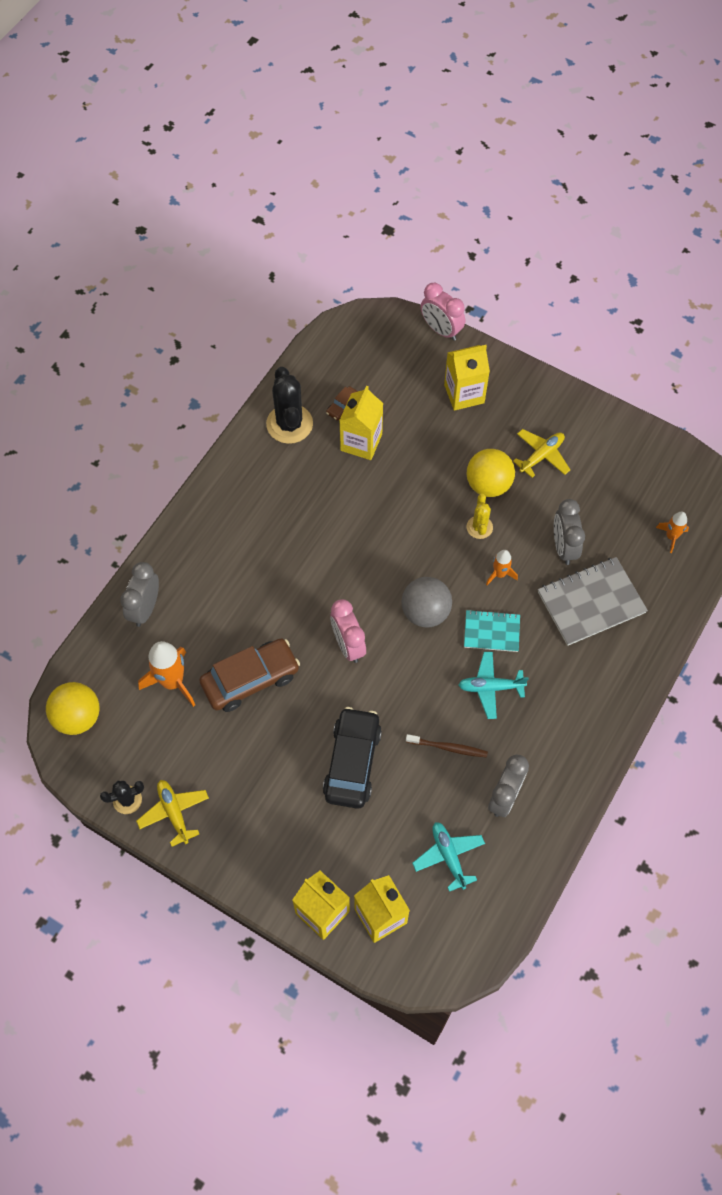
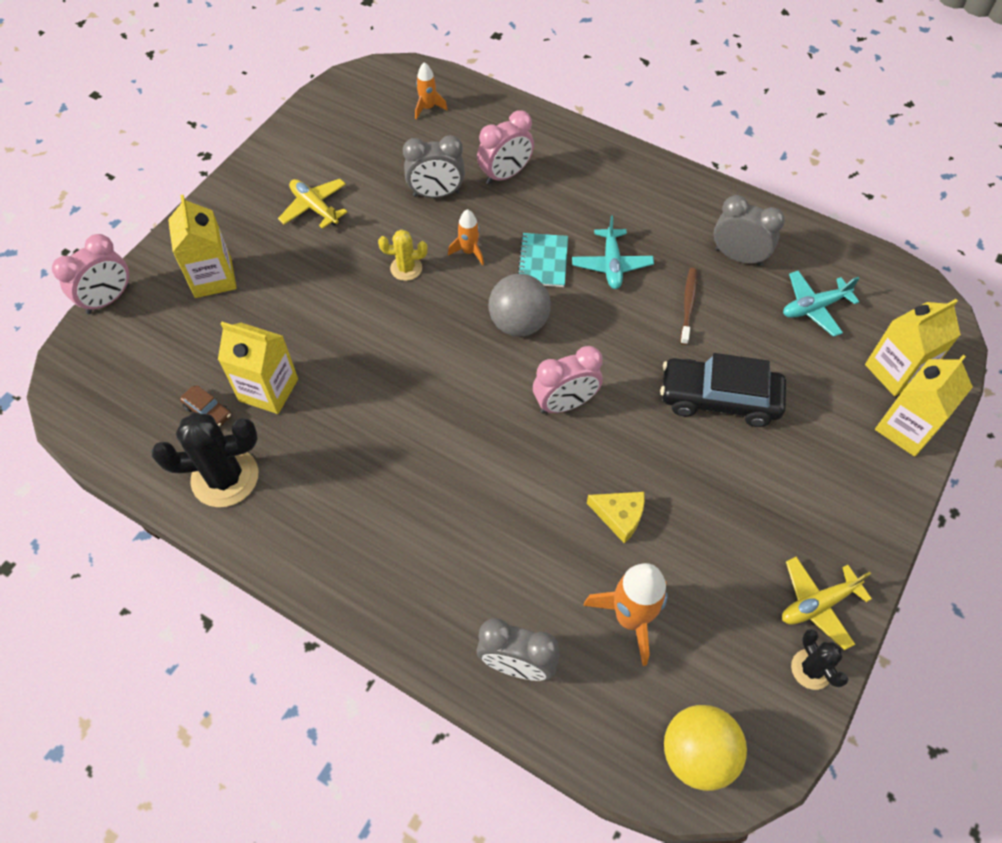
camera: 90 degrees left, 5 degrees down
(250, 679) = (619, 516): brown car -> yellow cheese
(488, 484) = (348, 258): yellow ball -> none
(591, 602) = (505, 175): grey notebook -> pink clock

